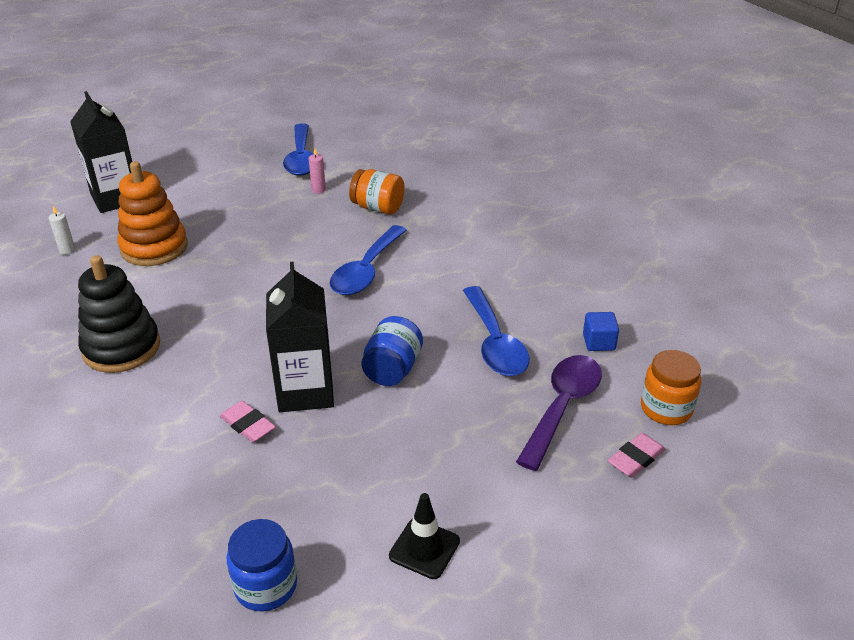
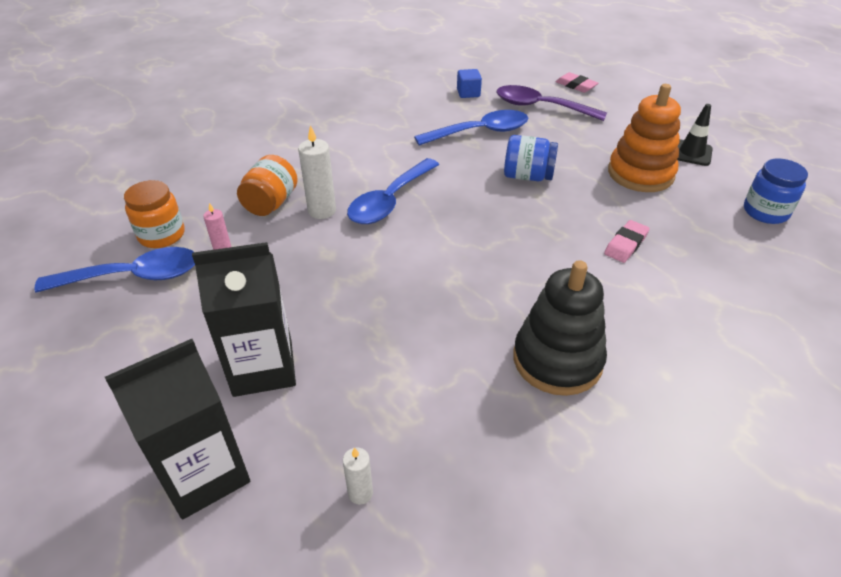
camera: 95 degrees left, 5 degrees up
(154, 247) = (350, 383): orange stacking toy -> orange stacking toy (640, 174)
(305, 391) = (571, 218): black carton -> black carton (263, 368)
(360, 233) = (322, 211): none -> white candle
(366, 271) = (390, 201): blue spoon -> blue spoon turned 105 degrees clockwise
(666, 408) = (527, 75): orange jar -> orange jar (162, 235)

